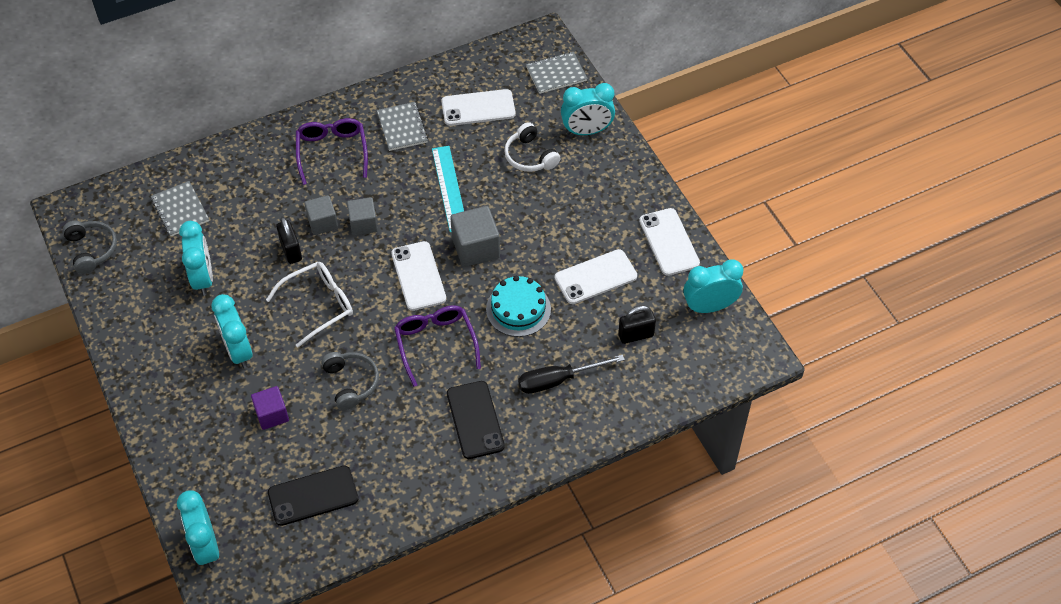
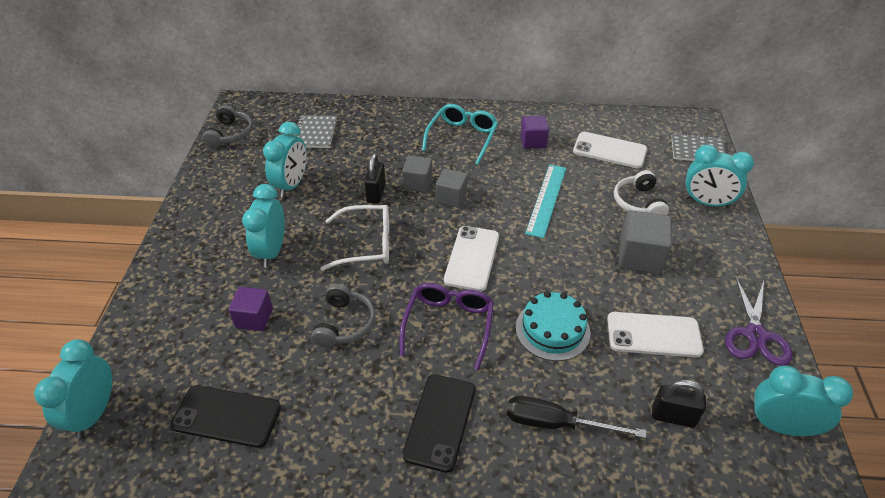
camera: 30 degrees right, 10 degrees down
(332, 152) = (462, 137): purple glasses -> turquoise glasses
(402, 127) = (533, 141): grey notebook -> purple cube
(476, 248) = (542, 257): grey cube -> grey cube (640, 257)
(669, 242) = (755, 335): white phone -> purple scissors

